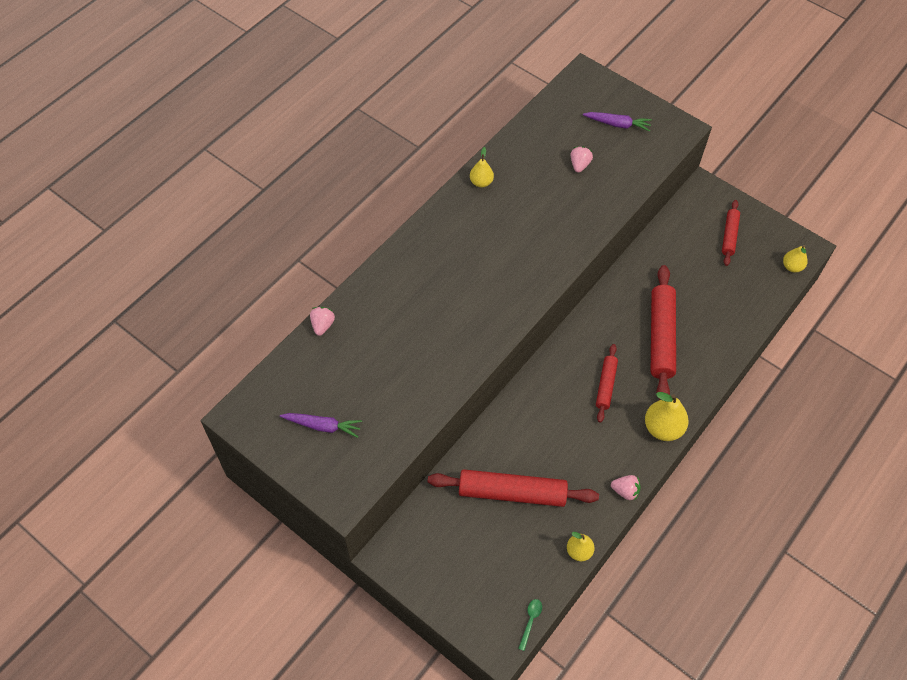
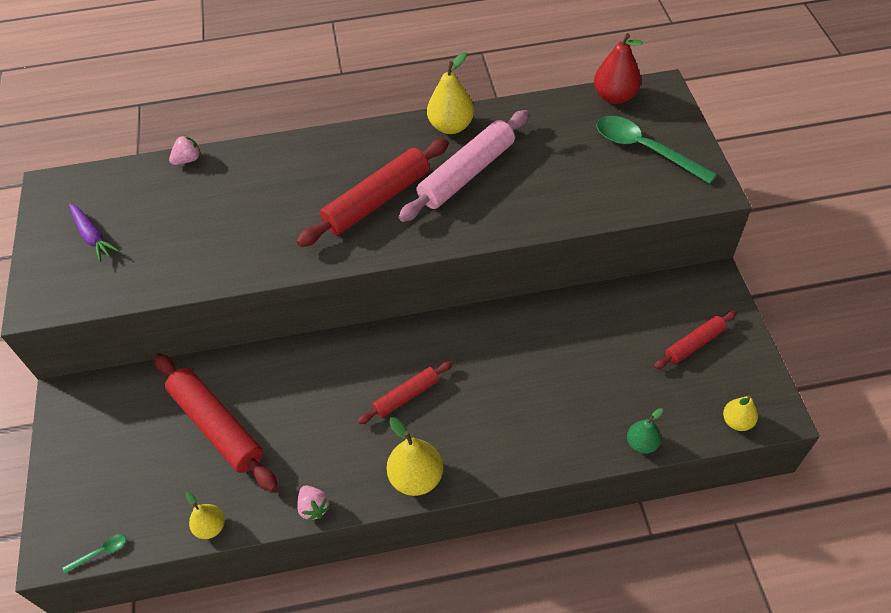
camera: 45 degrees right, 5 degrees down
(481, 182) = (451, 126): yellow pear -> yellow pear, size x1.65
(528, 210) = (467, 174): none -> pink rolling pin
(562, 96) = (614, 97): none -> red pear
(579, 165) = (562, 163): pink strawberry -> none
(617, 124) = (644, 149): purple carrot -> green spoon
(661, 337) = (511, 391): red rolling pin -> red rolling pin (377, 200)
(758, 315) = (641, 443): none -> green pear

